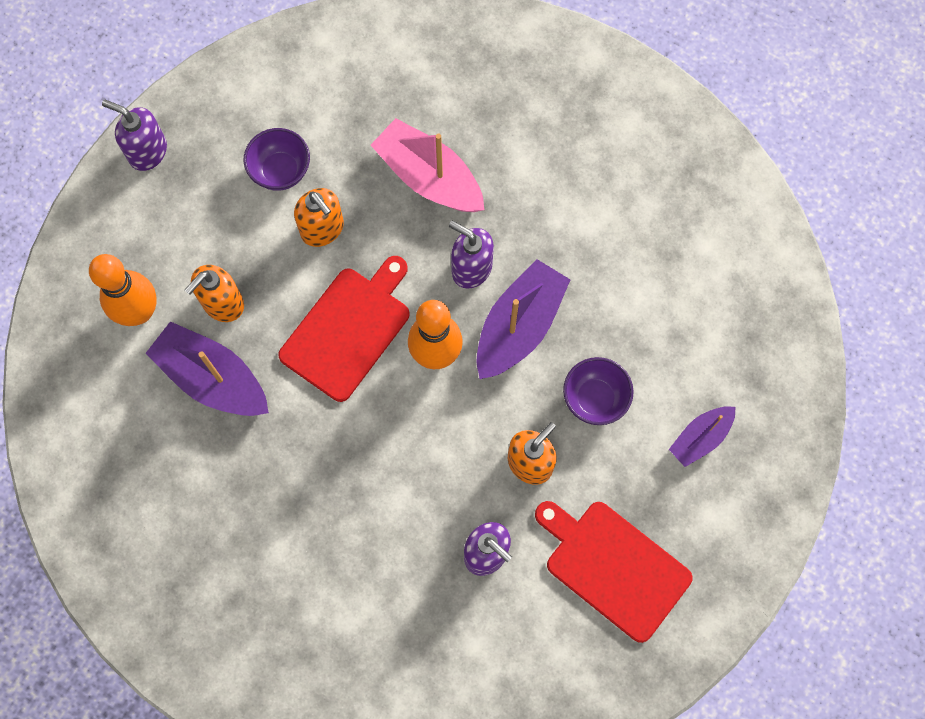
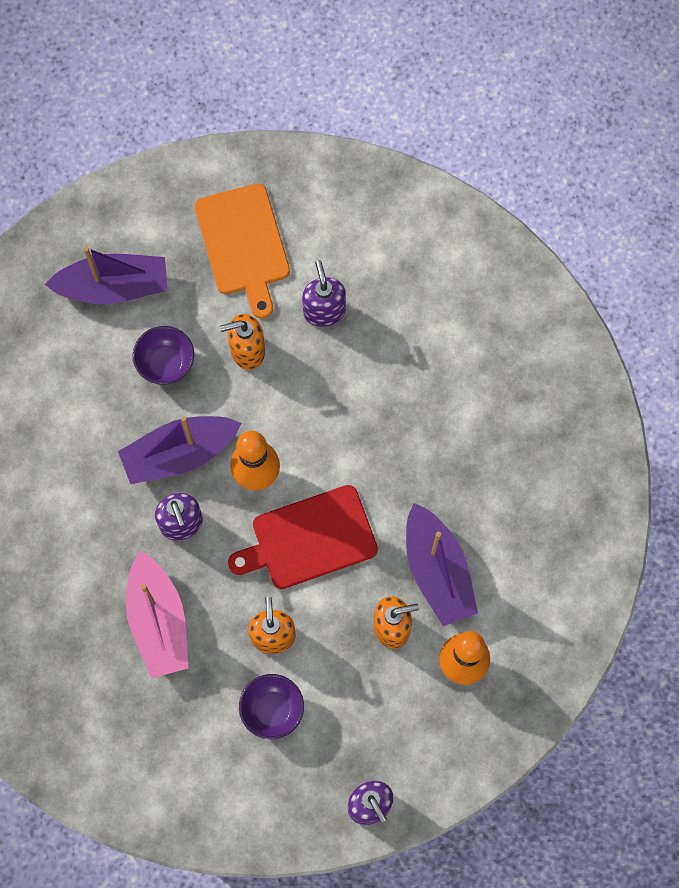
camera: 145 degrees left, 0 degrees up
(613, 567) = (243, 244): red cutting board -> orange cutting board
(700, 438) = (114, 287): purple boat -> purple boat, size x1.73

